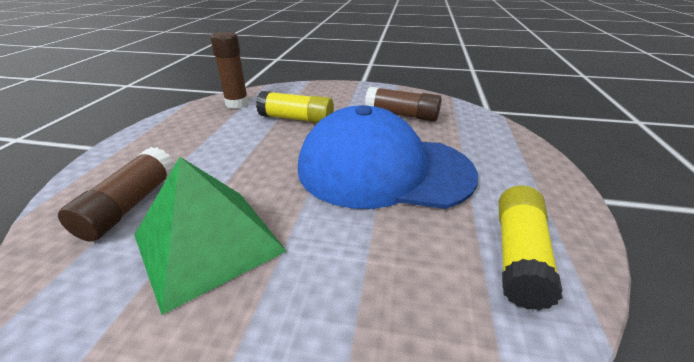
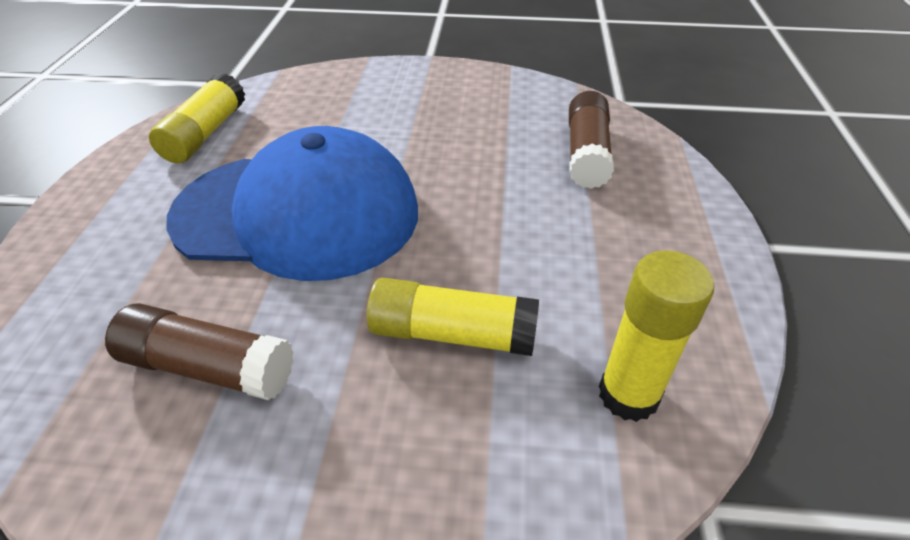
camera: 175 degrees right, 10 degrees up
(208, 242) = (478, 129): green pyramid -> none
(237, 104) = (628, 395): brown glue stick -> yellow glue stick

